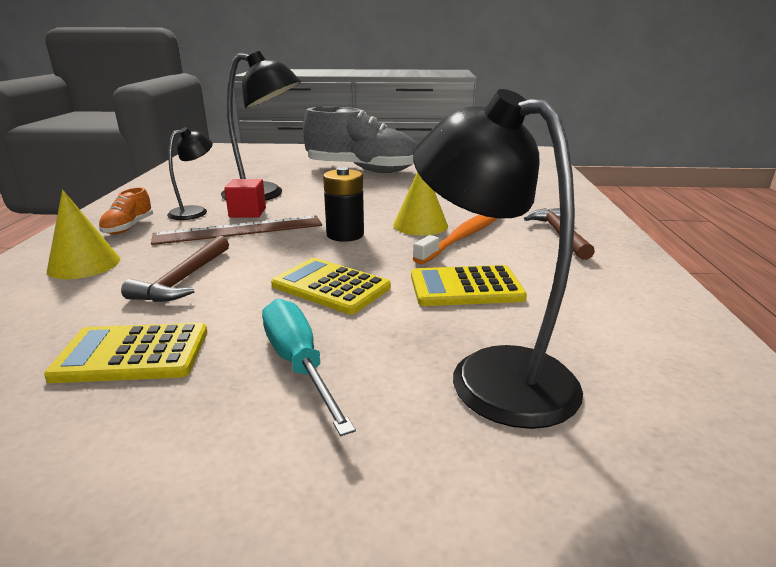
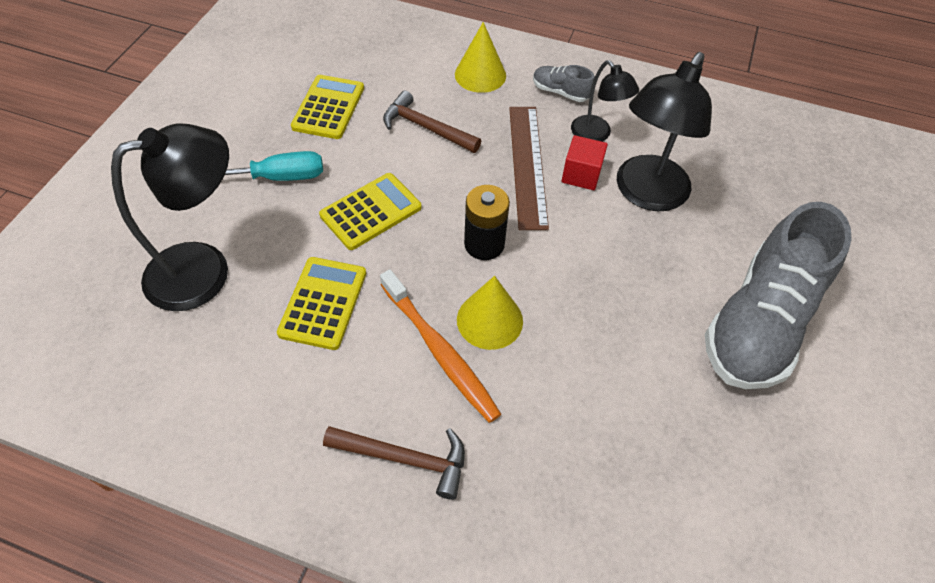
camera: 105 degrees right, 30 degrees up
(128, 227) = (560, 92): orange shoe -> grey shoe

